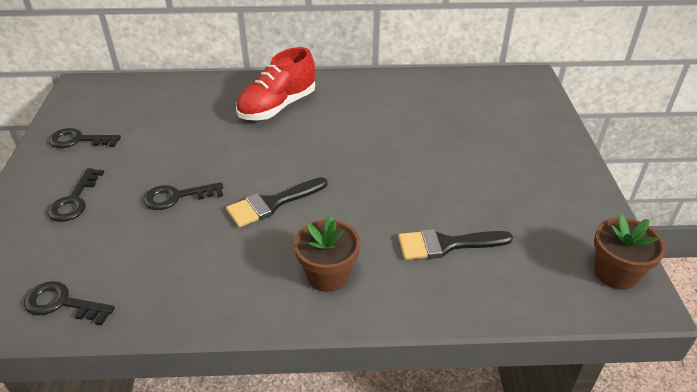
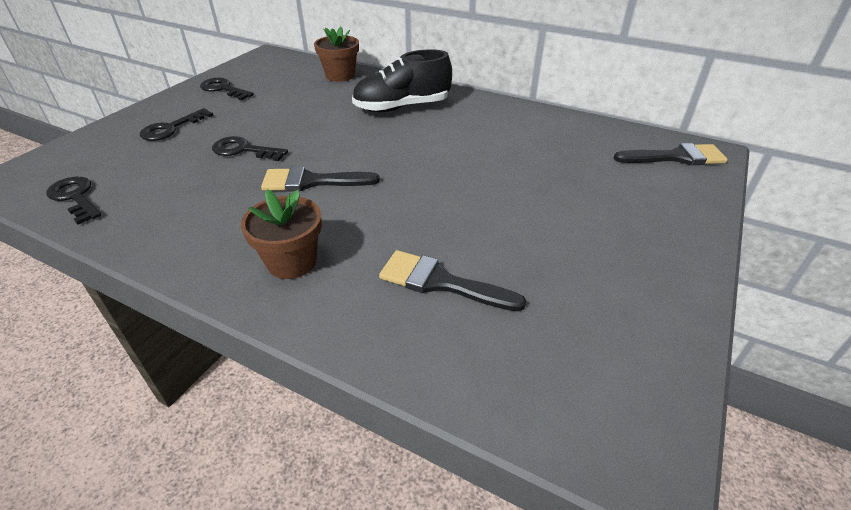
camera: 30 degrees right, 0 degrees up
(277, 107) = (402, 107): red shoe -> black shoe
(514, 88) = (676, 157): none -> black brush
(615, 273) = (634, 409): brown flower pot -> brown flower pot (340, 75)

